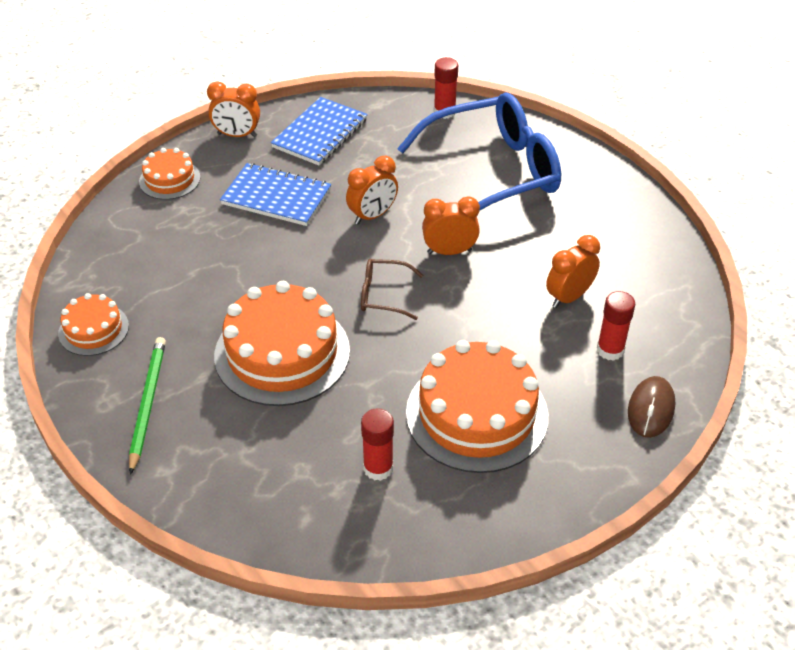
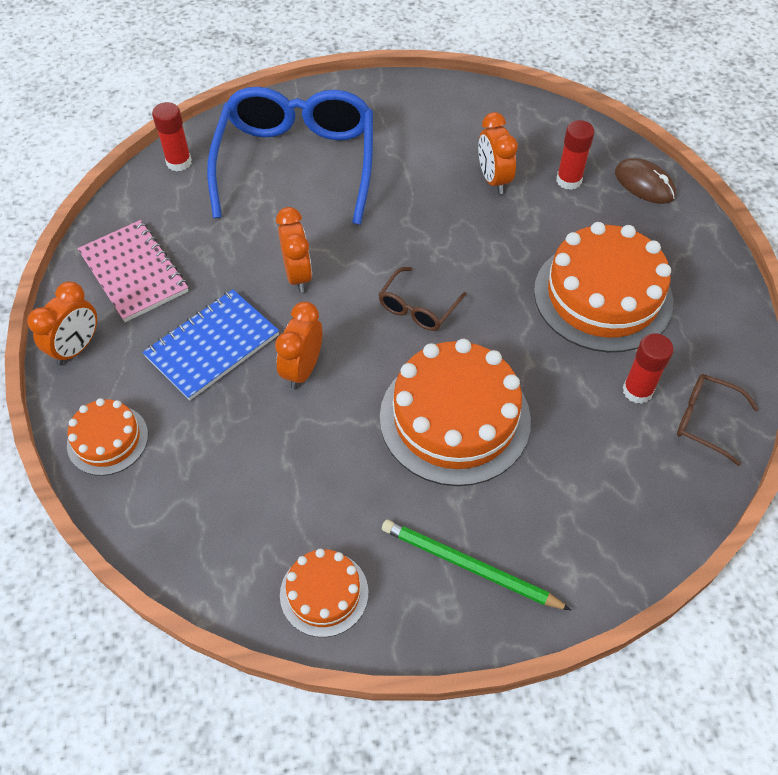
camera: 65 degrees left, 10 degrees up
(320, 133) = (134, 272): blue notebook -> pink notebook
(371, 528) = (705, 420): none -> brown glasses
(449, 251) = (387, 236): orange clock -> orange clock (302, 369)

